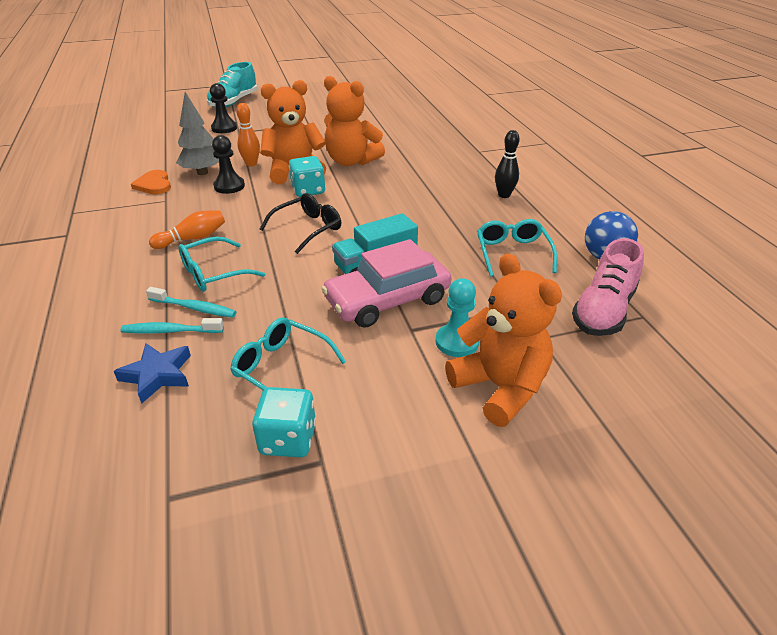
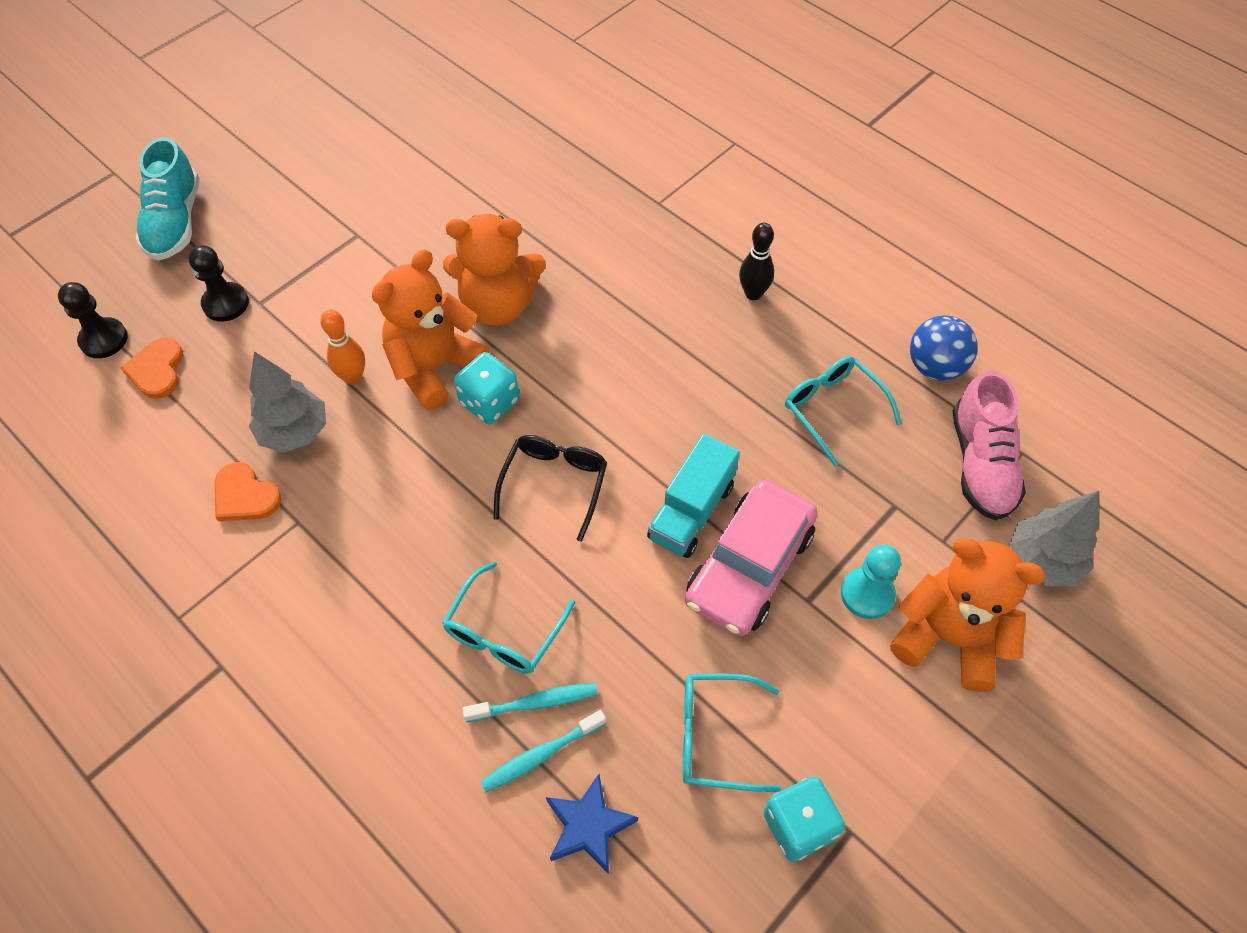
camera: 30 degrees left, 20 degrees up
(170, 138) = (157, 370): none -> orange heart
(192, 238) = (415, 581): orange bowling pin -> none
(229, 186) = (366, 445): black pawn -> black pawn (104, 339)
(615, 377) = (1042, 561): none -> grey tree

